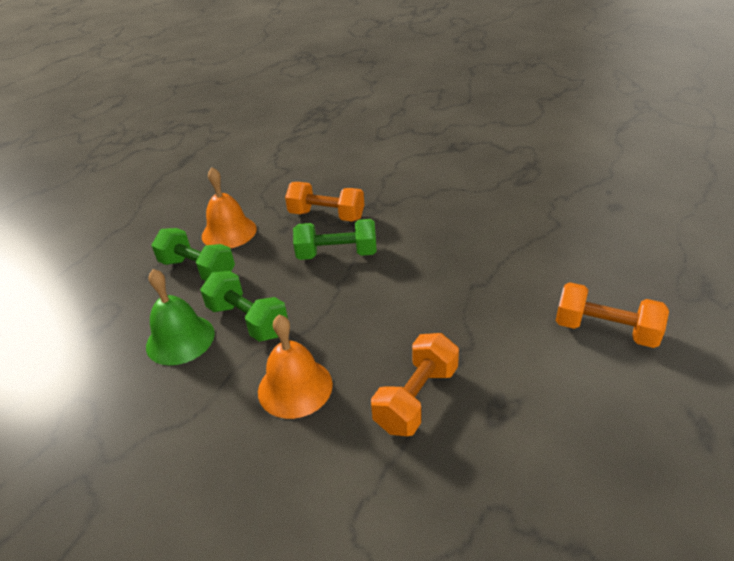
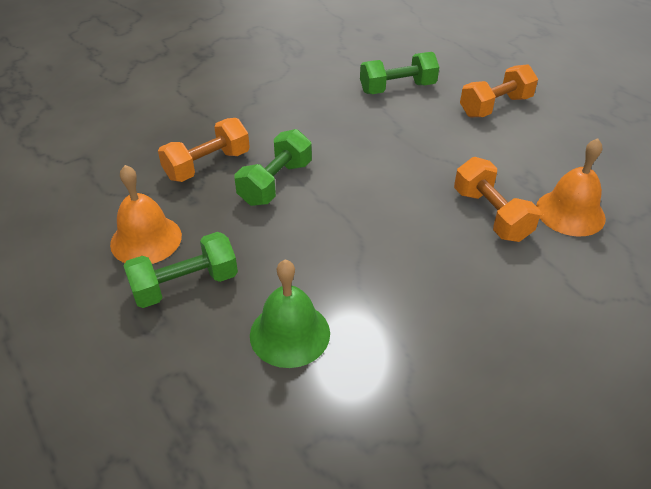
camera: 60 degrees left, 5 degrees up
(248, 320) = (310, 274): green dumbbell -> green dumbbell (397, 88)
(295, 387) = (426, 275): orange bell -> orange bell (570, 212)

